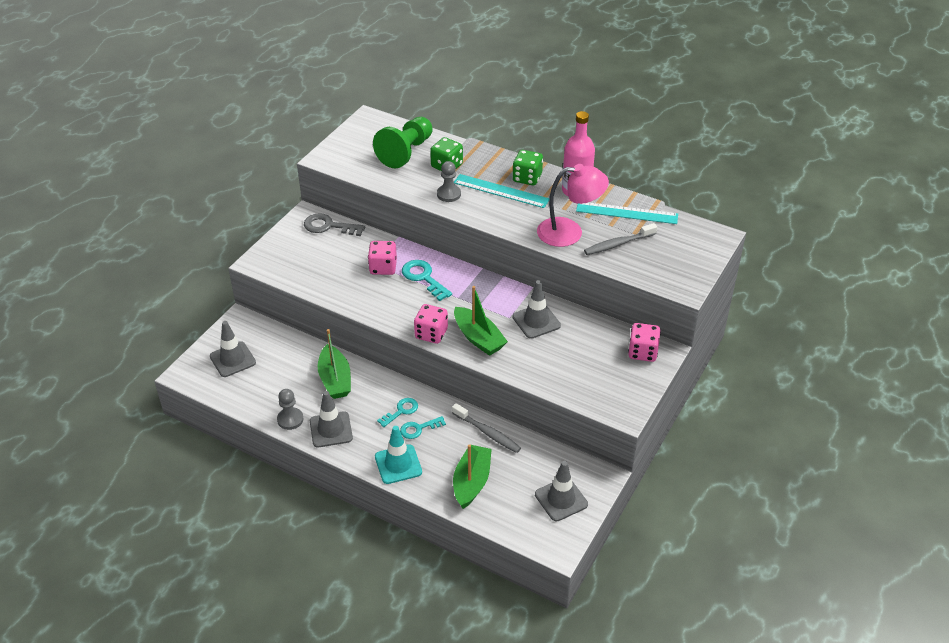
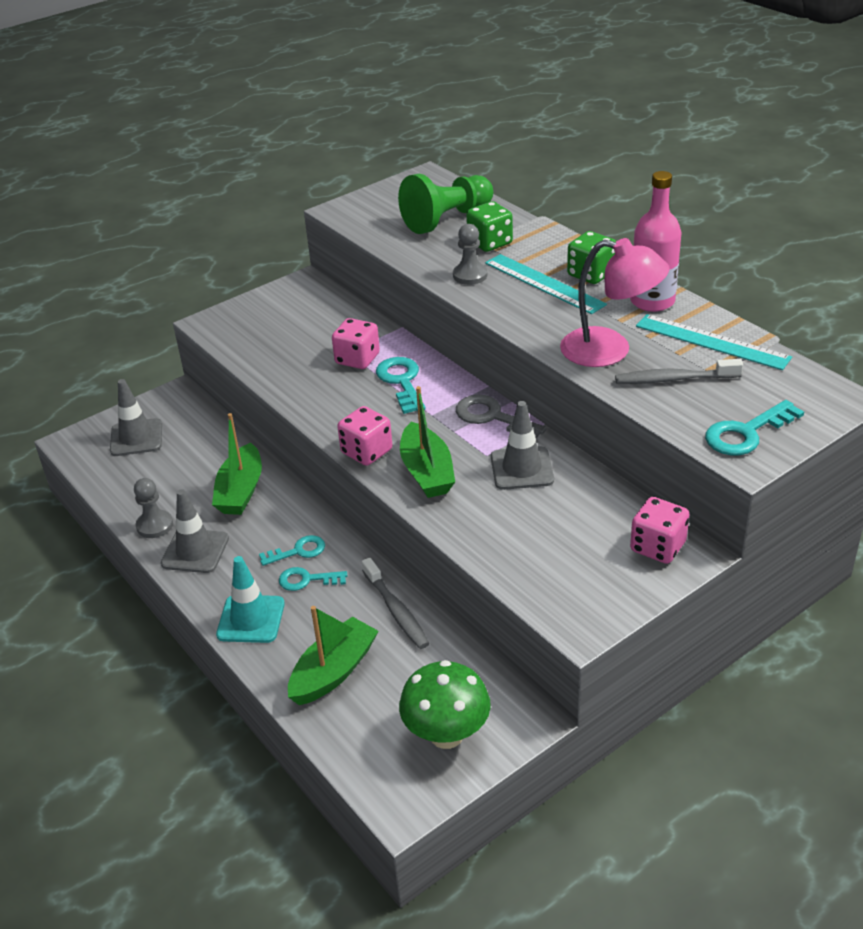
camera: 25 degrees right, 5 degrees down
(329, 226) = (323, 299): grey key -> grey key (493, 417)
(561, 499) = (446, 734): grey traffic cone -> green mushroom
(677, 271) = (746, 433): none -> turquoise key

